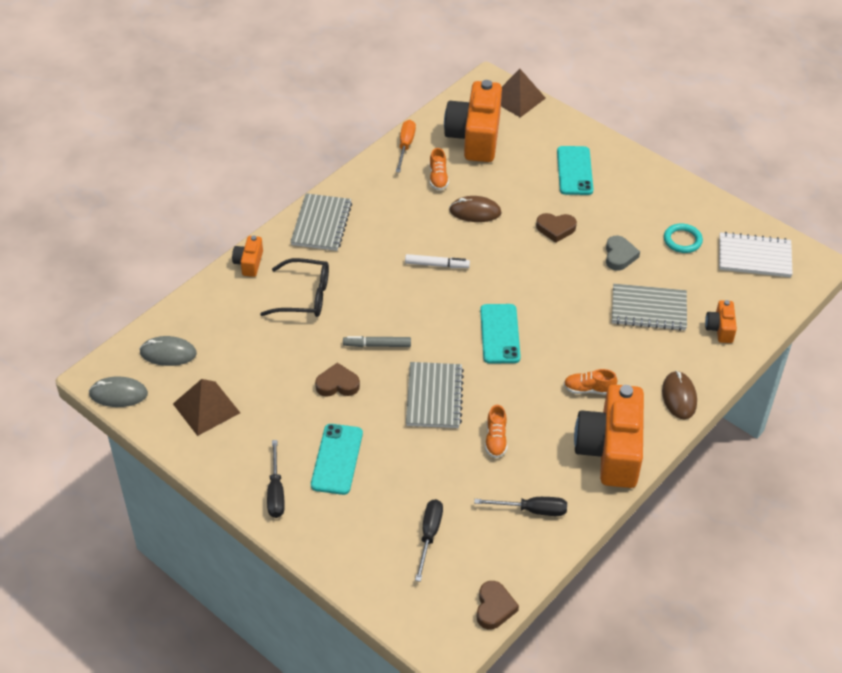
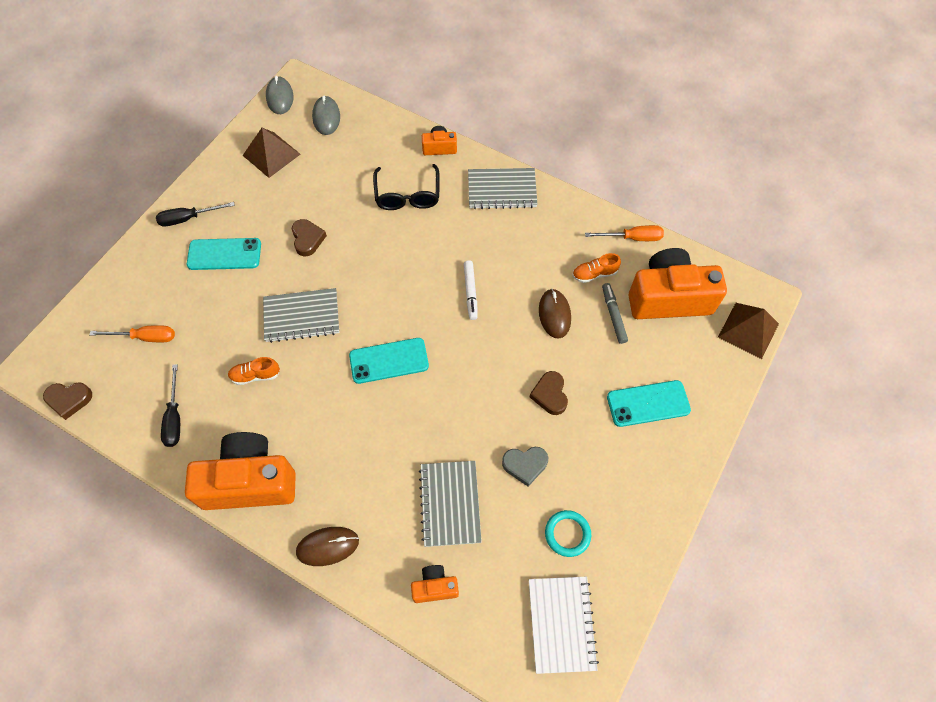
camera: 80 degrees right, 15 degrees up
(377, 345) = (358, 260): grey marker -> grey marker (613, 315)
(429, 535) = (145, 337): black screwdriver -> orange screwdriver
(588, 389) = (327, 453): orange shoe -> none

